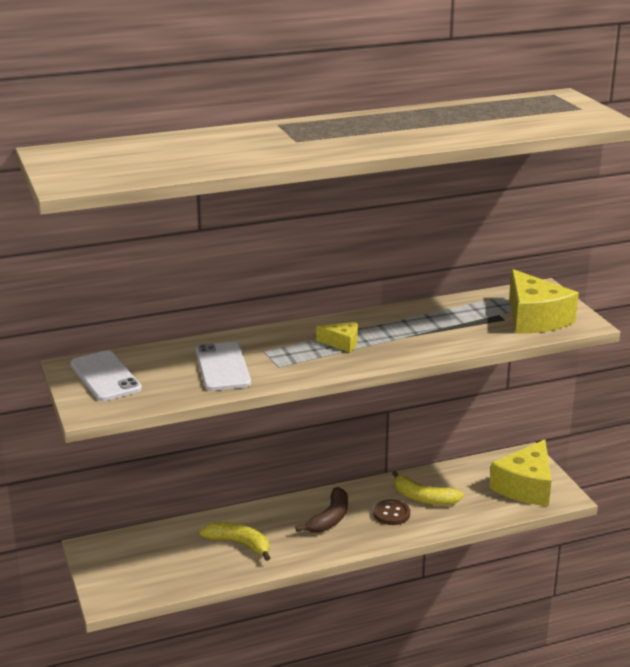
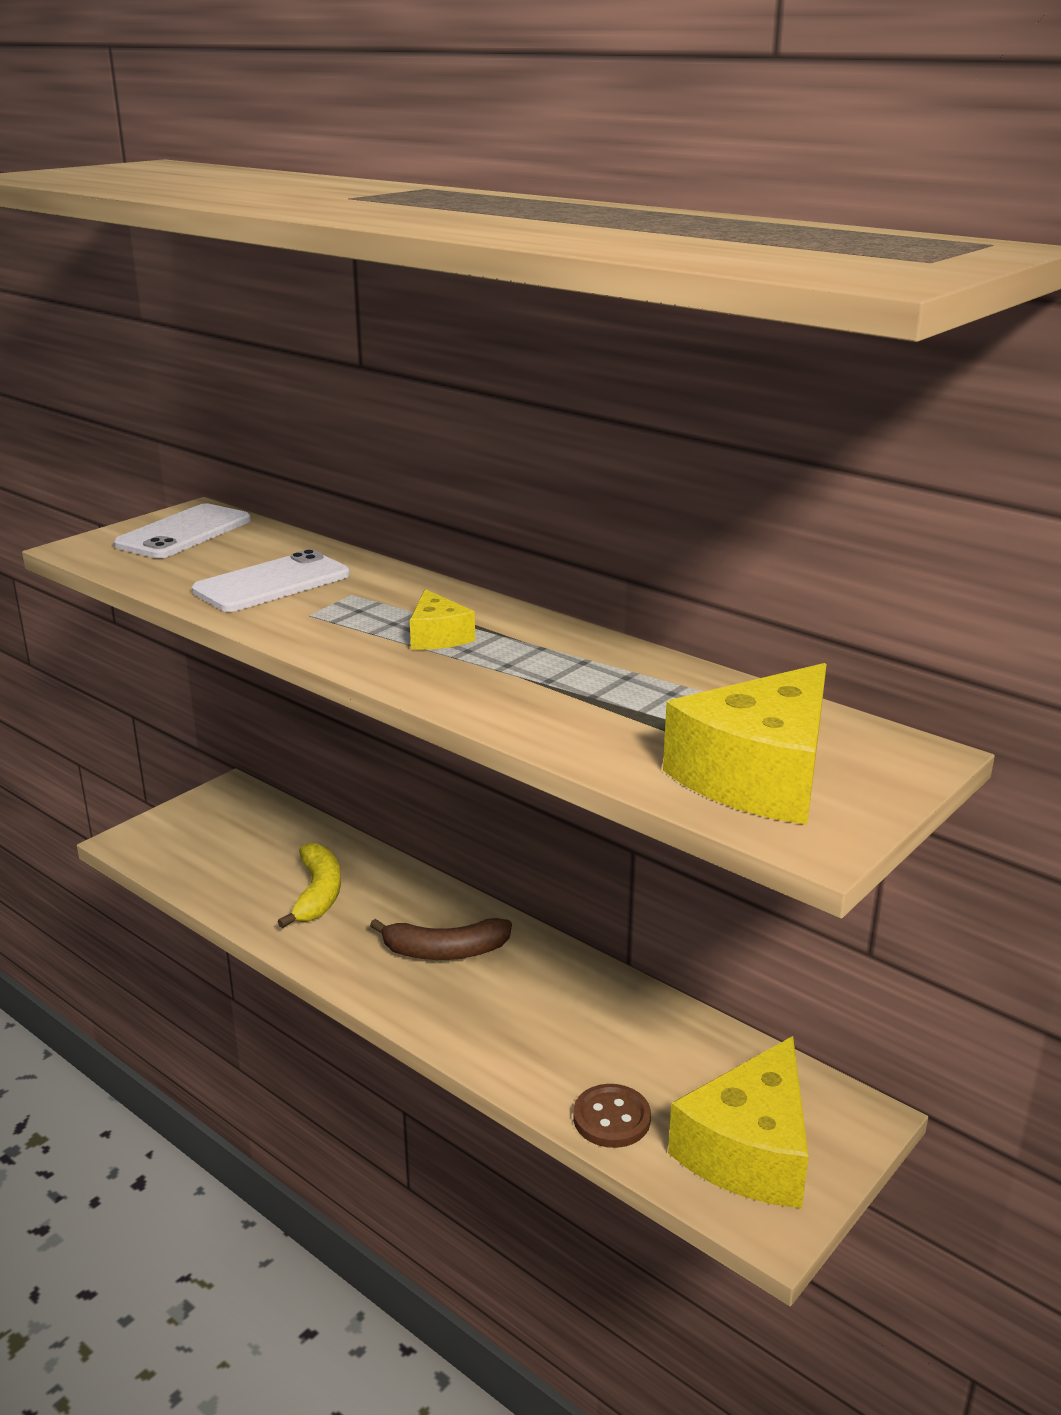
camera: 60 degrees right, 0 degrees up
(391, 514) = (511, 1009): brown button -> brown button (611, 1118)
(424, 498) = (589, 1030): yellow banana -> none
(525, 487) = (750, 1150): yellow cheese -> yellow cheese turned 60 degrees counterclockwise

